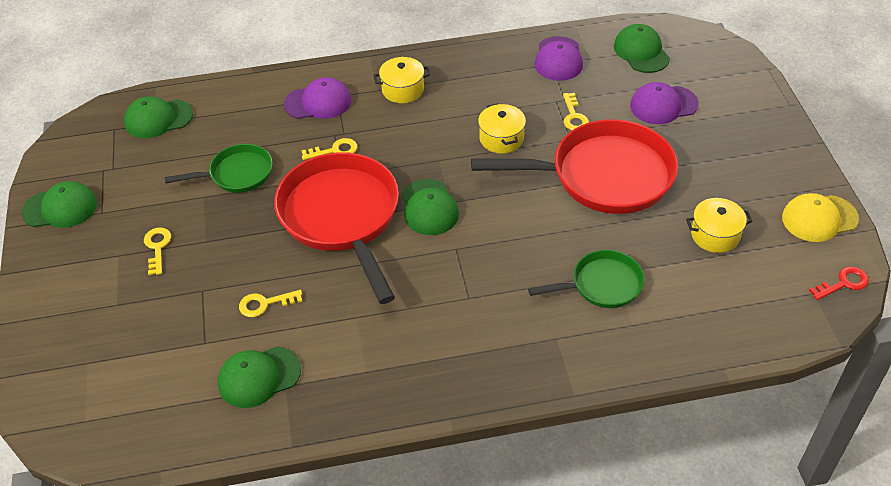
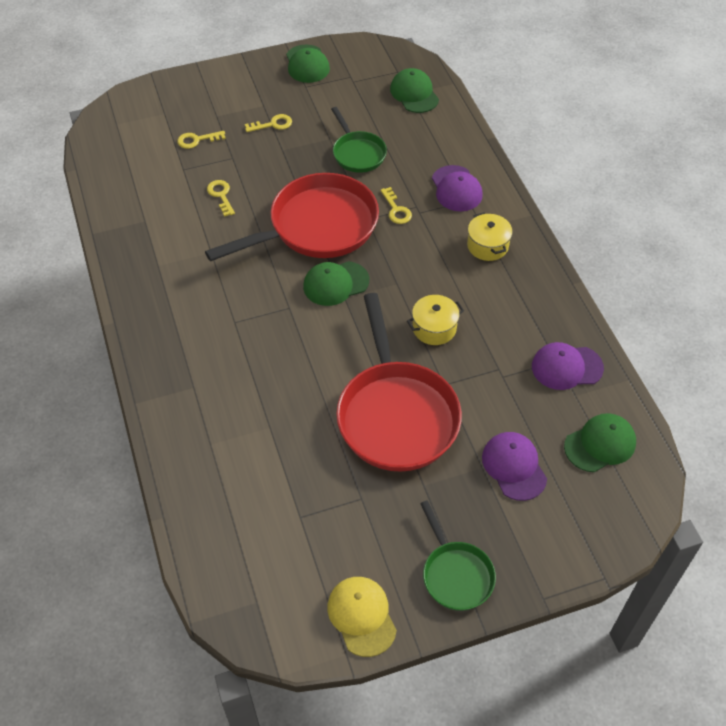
camera: 80 degrees right, 5 degrees up
(259, 377) = (152, 205): green cap -> none
(574, 116) = (478, 385): yellow key -> yellow key (197, 140)
(602, 285) = (255, 418): green pan -> green pan (455, 574)
(715, 235) = (326, 513): yellow pot -> none
(843, 283) = (271, 632): red key -> none

